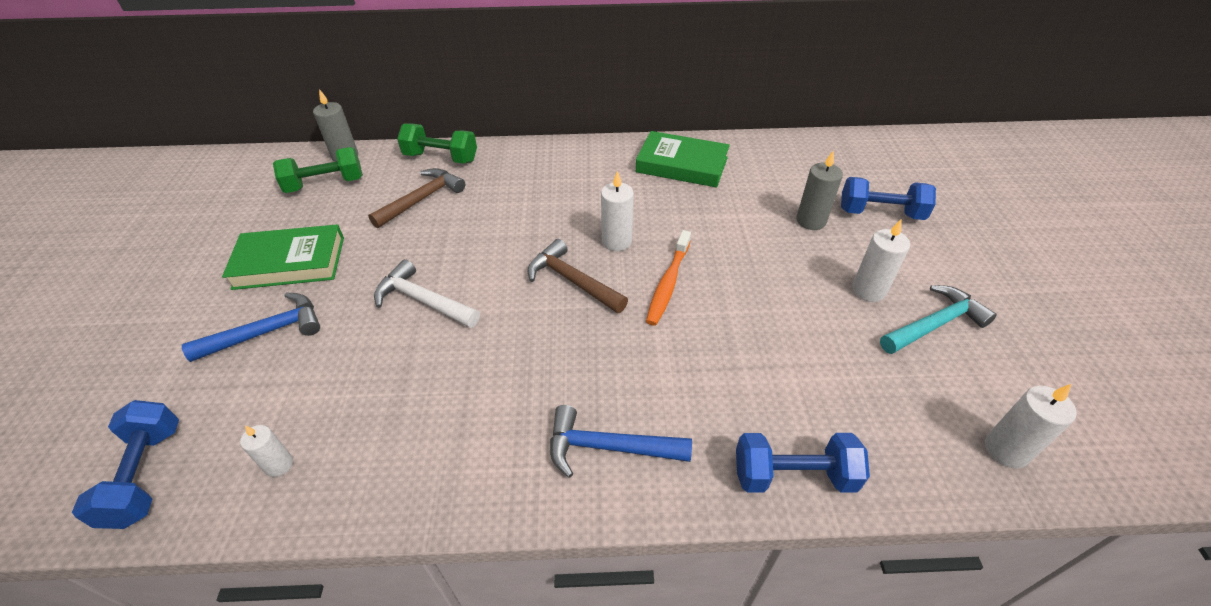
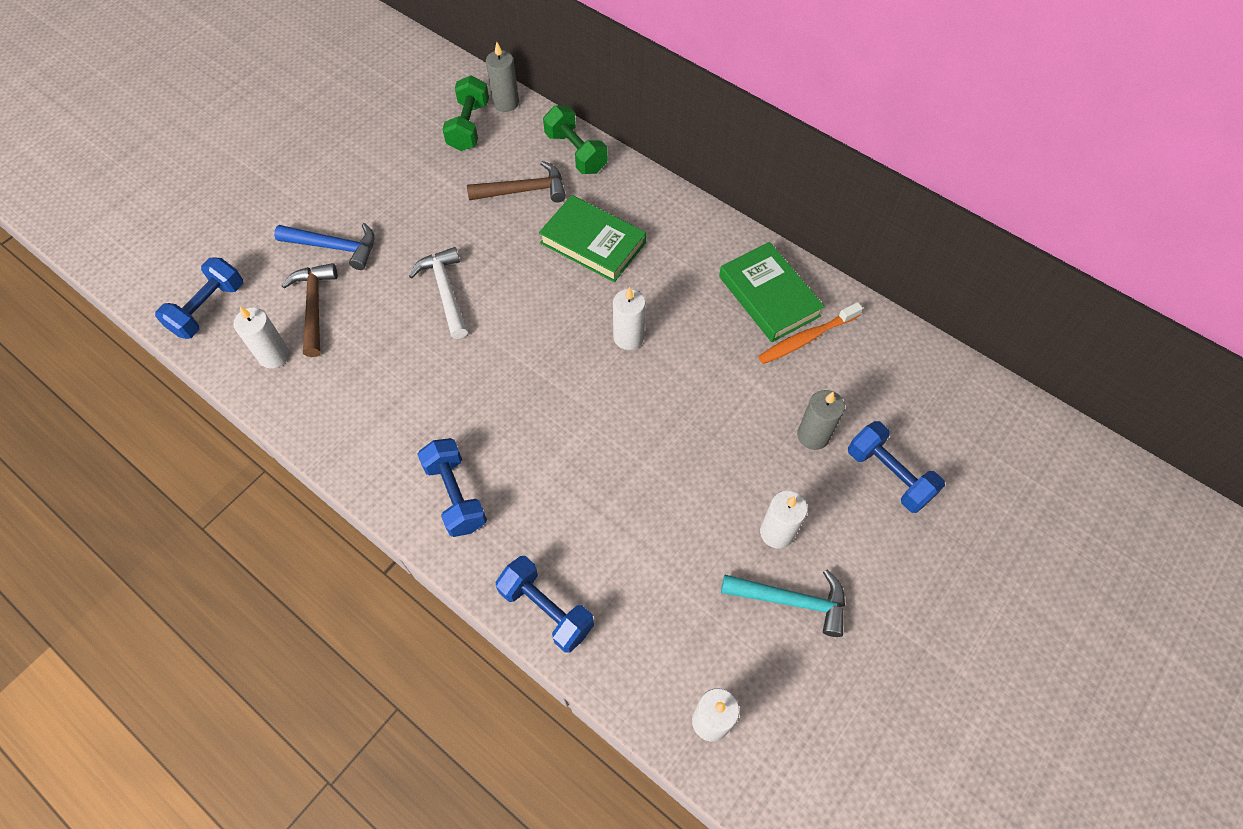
camera: 40 degrees right, 15 degrees up
(279, 465) = (274, 355): white candle -> white candle, size x1.54
(290, 262) = (390, 193): green book -> green book (593, 243)
(325, 184) = (469, 126): green dumbbell -> green dumbbell turned 75 degrees clockwise
(572, 281) = (559, 349): brown hammer -> brown hammer (314, 306)
(608, 447) = (455, 495): blue hammer -> blue dumbbell
(668, 283) = (626, 405): orange toothbrush -> orange toothbrush (806, 338)

